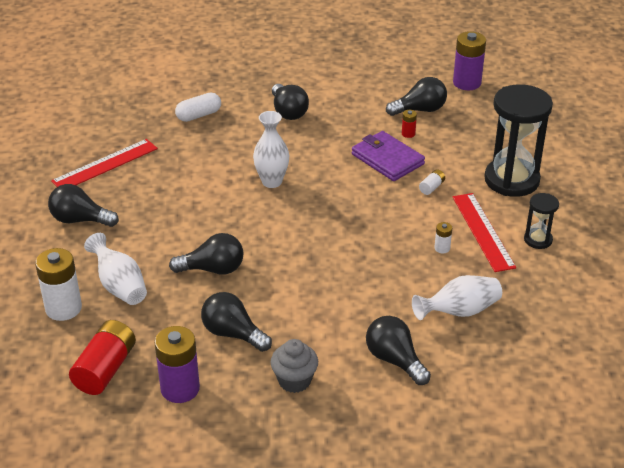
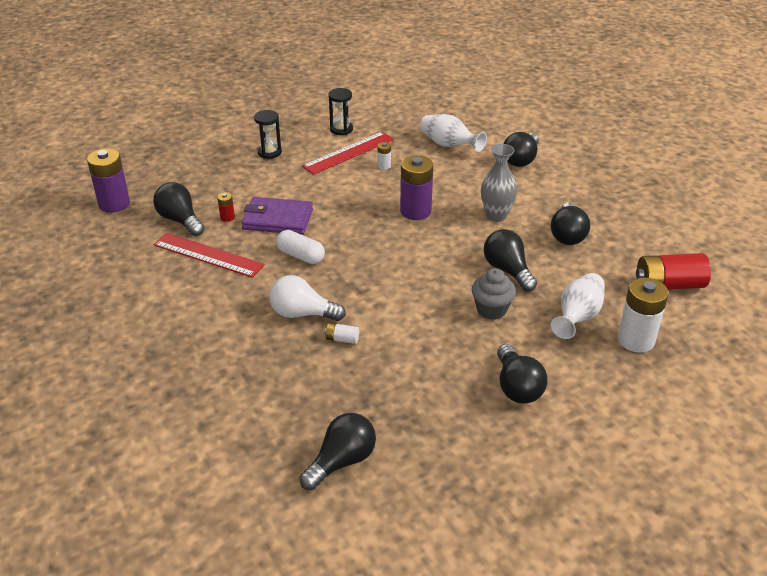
camera: 115 degrees left, 0 degrees up
(105, 165) = (413, 411): red ruler -> red ruler (208, 255)
(180, 389) = (644, 241): purple battery -> purple battery (415, 211)
(198, 115) = (269, 372): white capsule -> white capsule (300, 256)
(249, 143) = (302, 313): none -> white light bulb
(272, 182) = (359, 277): white vase -> none
(288, 112) = (226, 304): black light bulb -> black light bulb (341, 461)
(294, 381) = (582, 194): grey cupcake -> grey cupcake (491, 309)
(300, 295) = (496, 216): none -> grey vase
(387, 159) = (277, 219): purple wallet -> purple wallet turned 75 degrees clockwise
(431, 187) = (306, 187): white battery -> white battery (342, 339)
(511, 180) = (269, 152): black hourglass -> black hourglass, size x0.48

